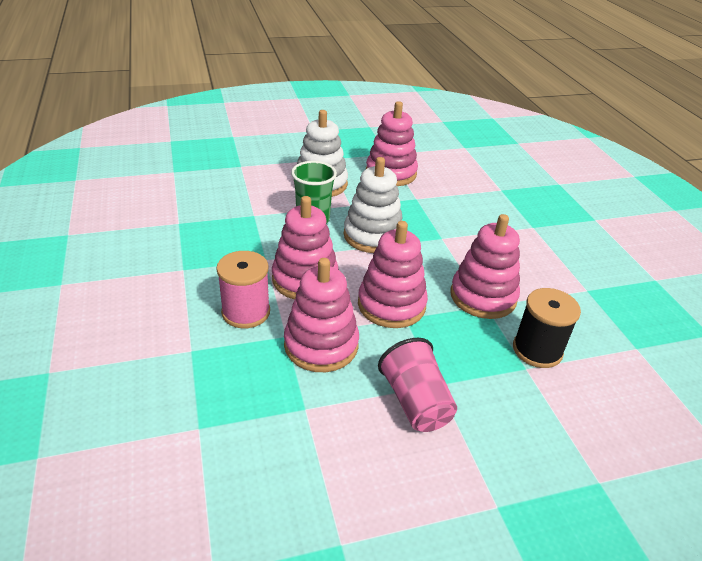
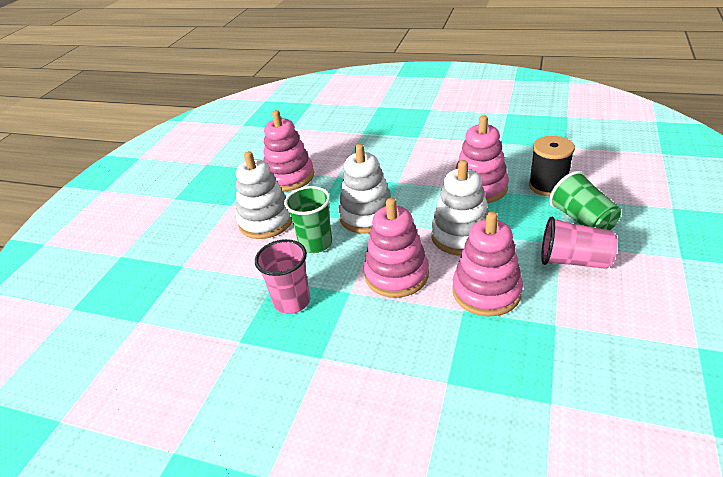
camera: 50 degrees left, 0 degrees up
(235, 232) = (292, 301): none -> pink cup
(246, 312) = (416, 327): pink spool -> none
(391, 305) = (461, 236): pink stacking toy -> white stacking toy
(496, 395) = (582, 220): none -> green cup

